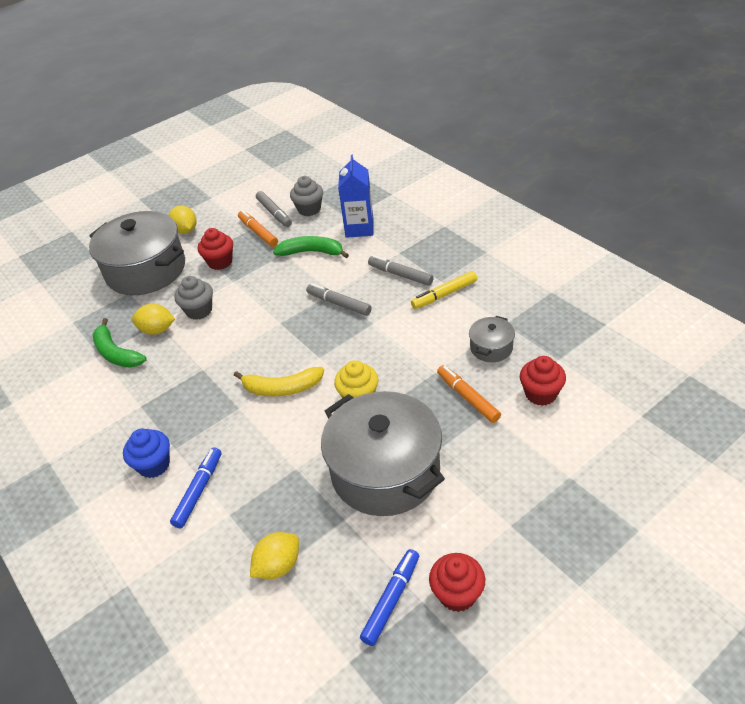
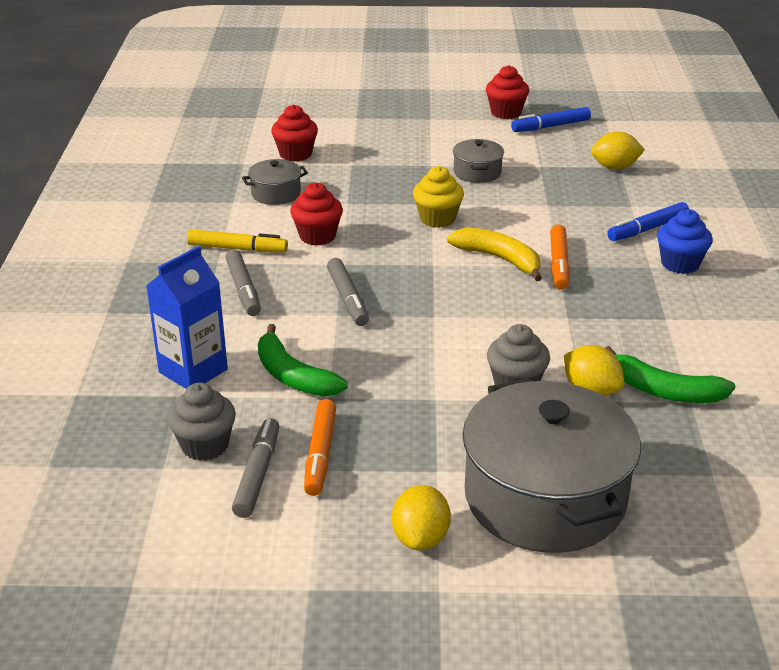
camera: 145 degrees left, 10 degrees down
(116, 353) = (664, 391): green banana -> green banana turned 120 degrees clockwise
(220, 262) = (424, 439): red cupcake -> red cupcake (317, 236)
(385, 471) = (477, 172): grey pot -> grey pot, size x0.44
(468, 398) = (351, 177): orange marker -> orange marker (559, 264)

